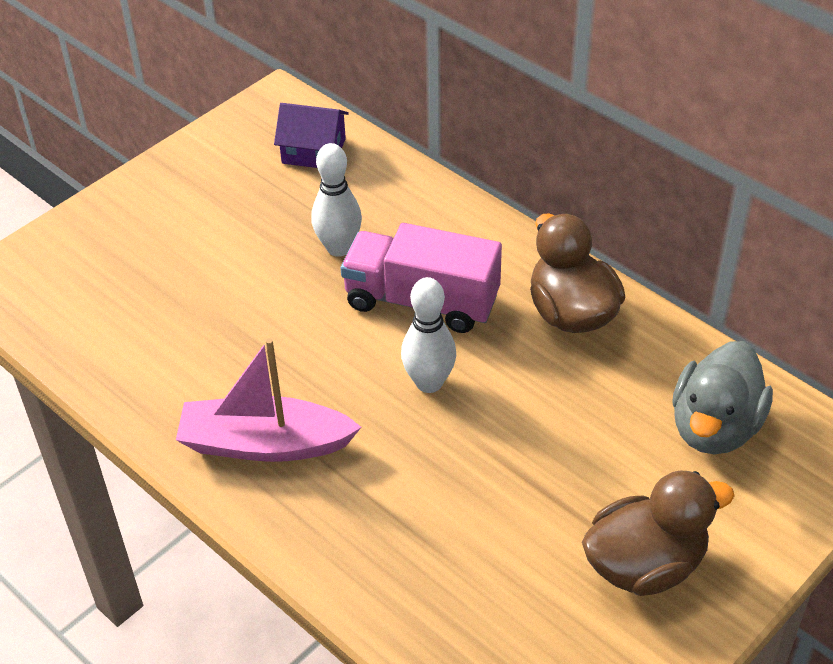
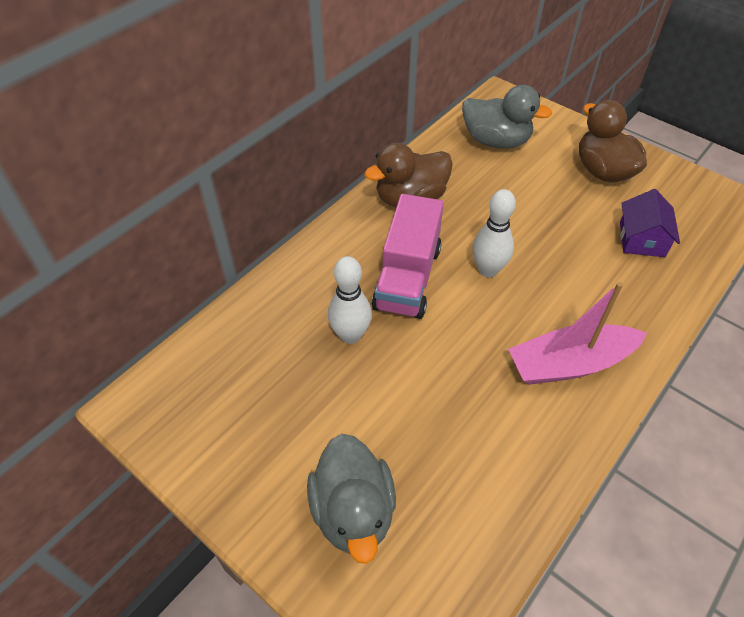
camera: 95 degrees left, 5 degrees up
(130, 246) = (353, 511): none -> grey duck
(265, 444) = (569, 364): pink boat -> pink boat turned 75 degrees clockwise
(313, 151) = (219, 366): purple house -> purple house (642, 239)

